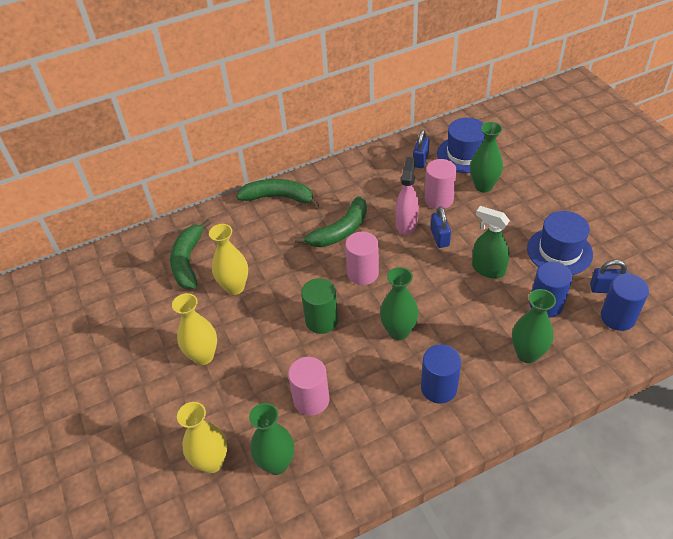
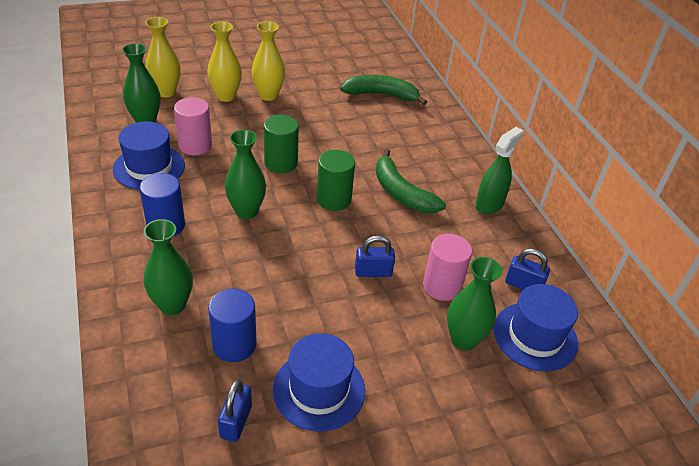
camera: 90 degrees right, 5 degrees down
(234, 287) = (341, 117): yellow vase -> yellow vase (226, 96)
(279, 197) = (462, 156): green banana -> none
(359, 431) = (149, 167): none -> blue hat
(363, 273) = (334, 199): pink cylinder -> green cylinder
(406, 224) = (402, 247): pink spray bottle -> none
(488, 269) = (309, 304): green spray bottle -> green spray bottle (489, 204)
(617, 317) = (184, 416): blue cylinder -> none

